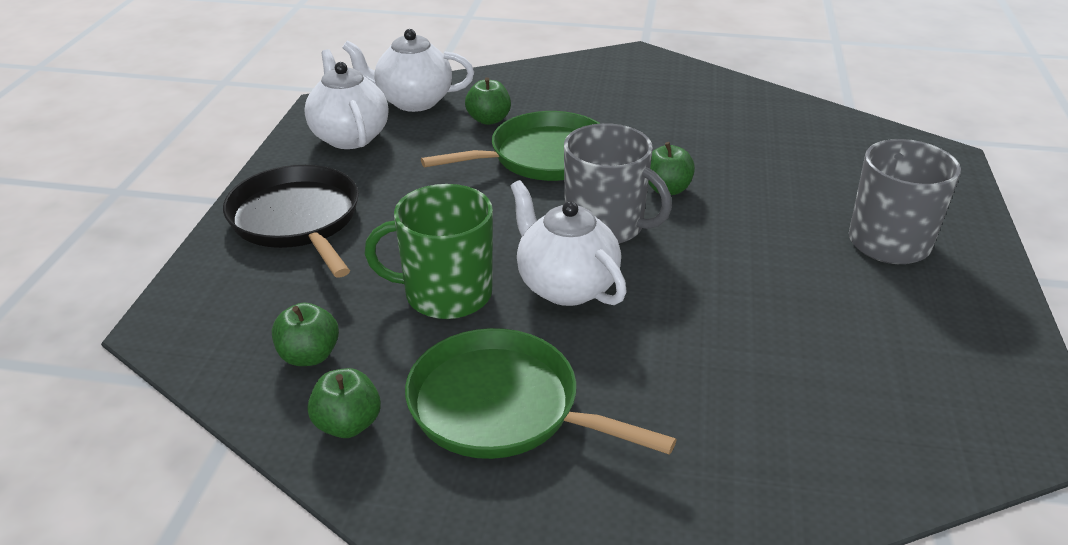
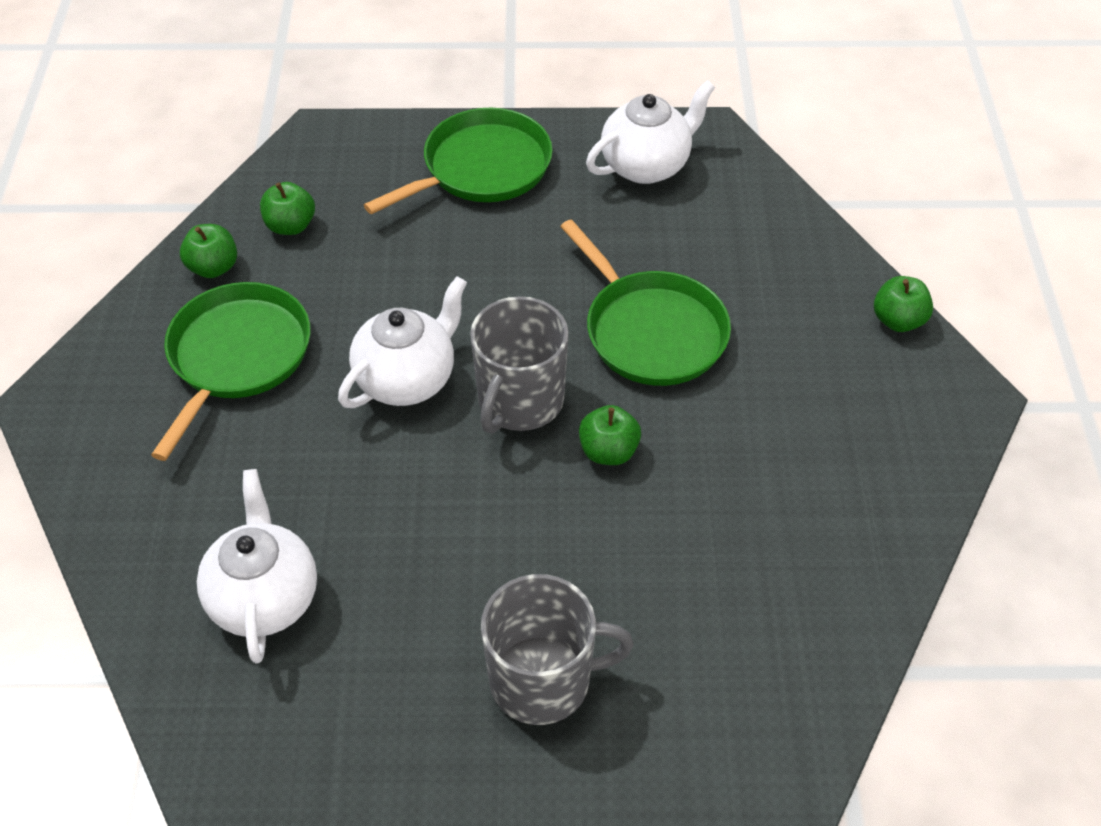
camera: 80 degrees right, 15 degrees up
(297, 220) = (481, 168): black pan -> green pan
(413, 101) = (743, 197): white teapot -> white teapot (264, 597)
(446, 294) = (383, 294): green mug -> none
(488, 119) = (722, 270): green apple -> green apple (898, 320)

